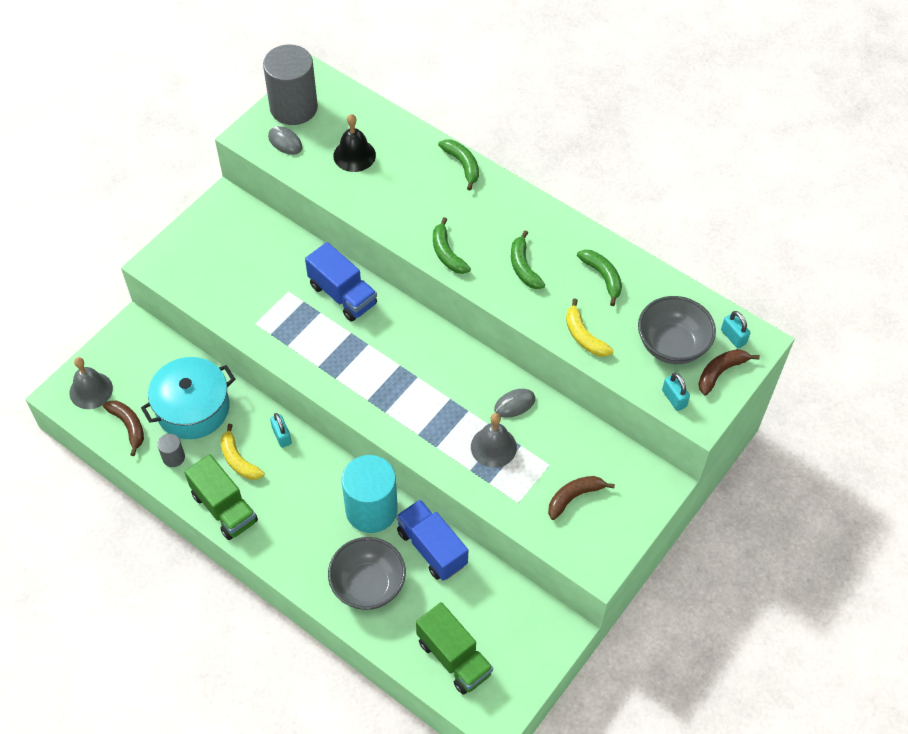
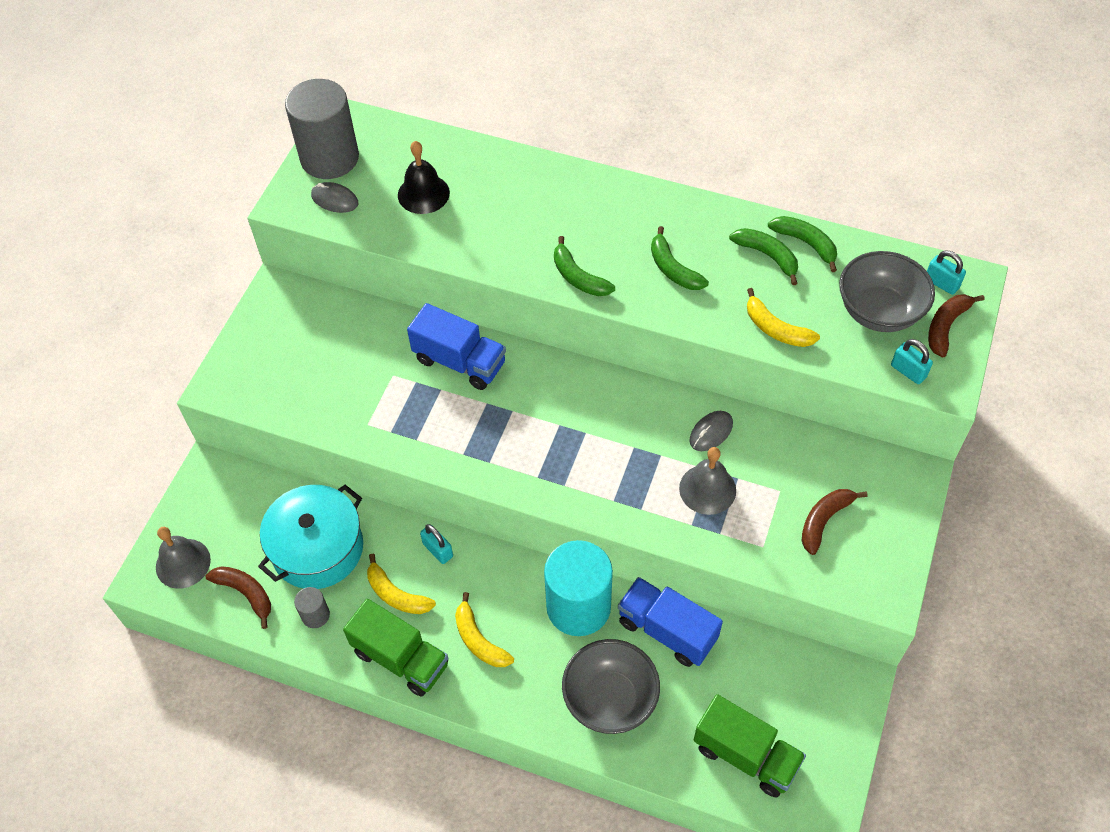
camera: 15 degrees left, 0 degrees up
(287, 512) = (479, 640): none -> yellow banana
(462, 165) = (554, 172): green banana -> green banana (806, 243)

